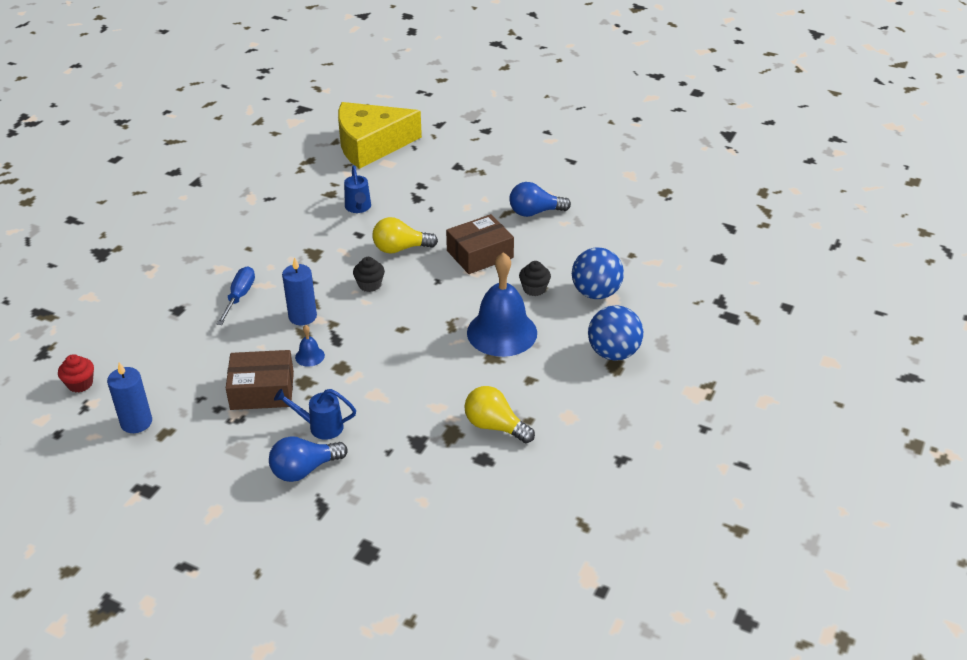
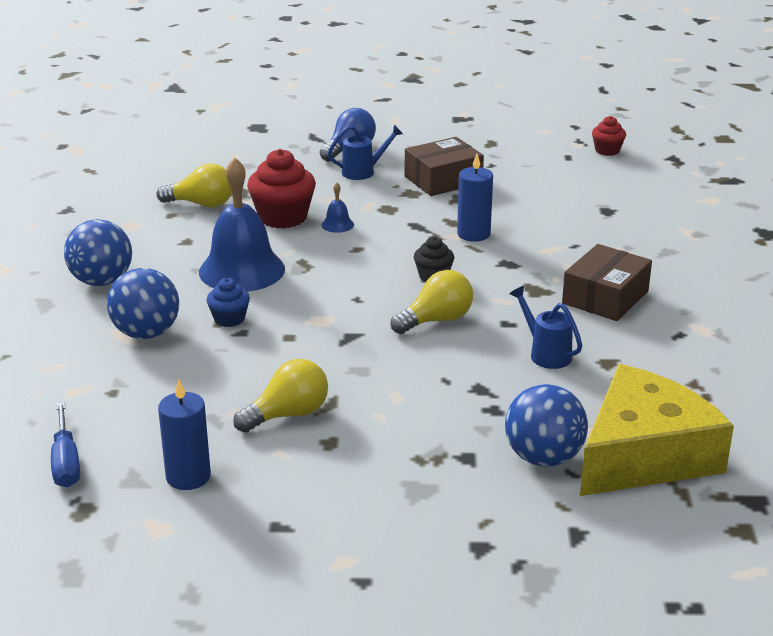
camera: 155 degrees right, 10 degrees down
(136, 422) = (523, 143): blue candle -> blue candle (188, 477)
(240, 296) = (562, 234): blue screwdriver -> blue screwdriver (66, 463)
(310, 356) = (428, 209): blue bell -> blue bell (337, 224)
(420, 156) = (543, 458): none -> blue ball
(435, 384) = (283, 217): none -> red cupcake
(480, 254) = (327, 339): brown box -> brown box (605, 297)
(534, 289) = (229, 319): black cupcake -> blue cupcake
(535, 212) = (288, 415): blue light bulb -> yellow light bulb

